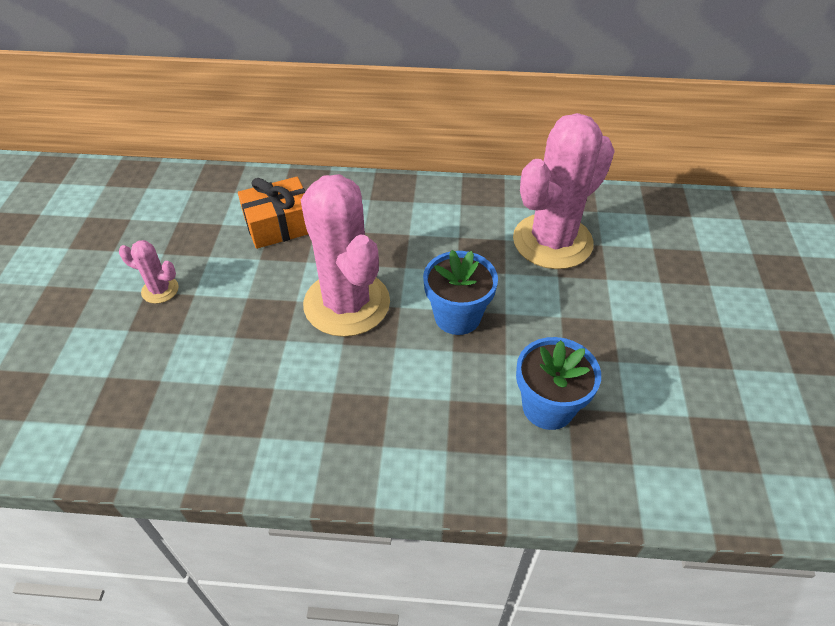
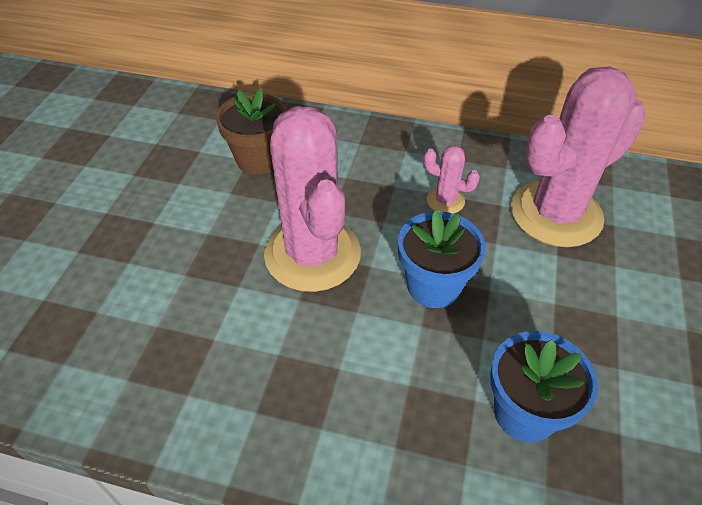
camera: 10 degrees right, 0 degrees up
(160, 290) = (120, 213): pink cactus -> pink cactus (445, 201)
(280, 225) = (258, 159): orange gift -> brown flower pot

